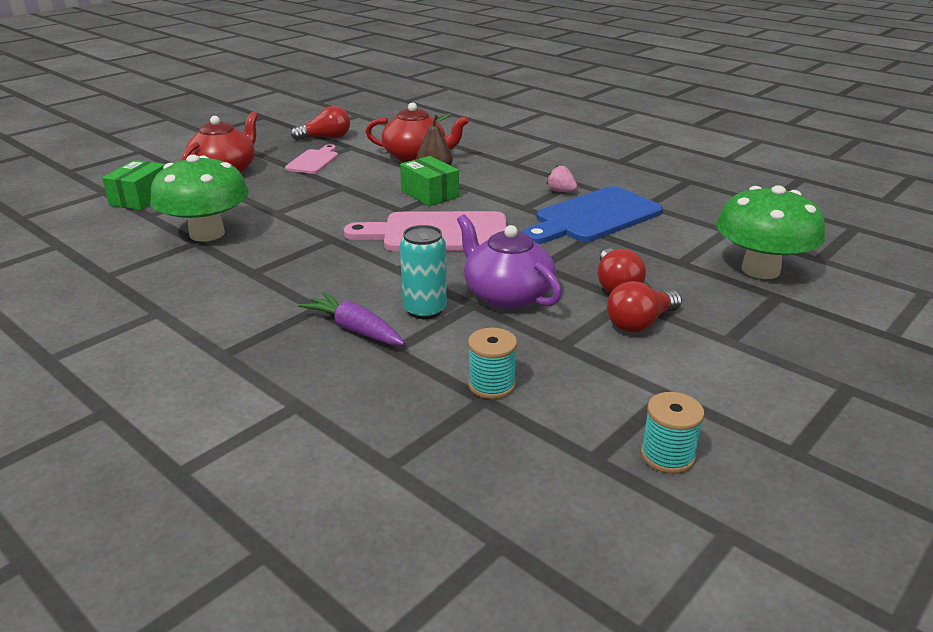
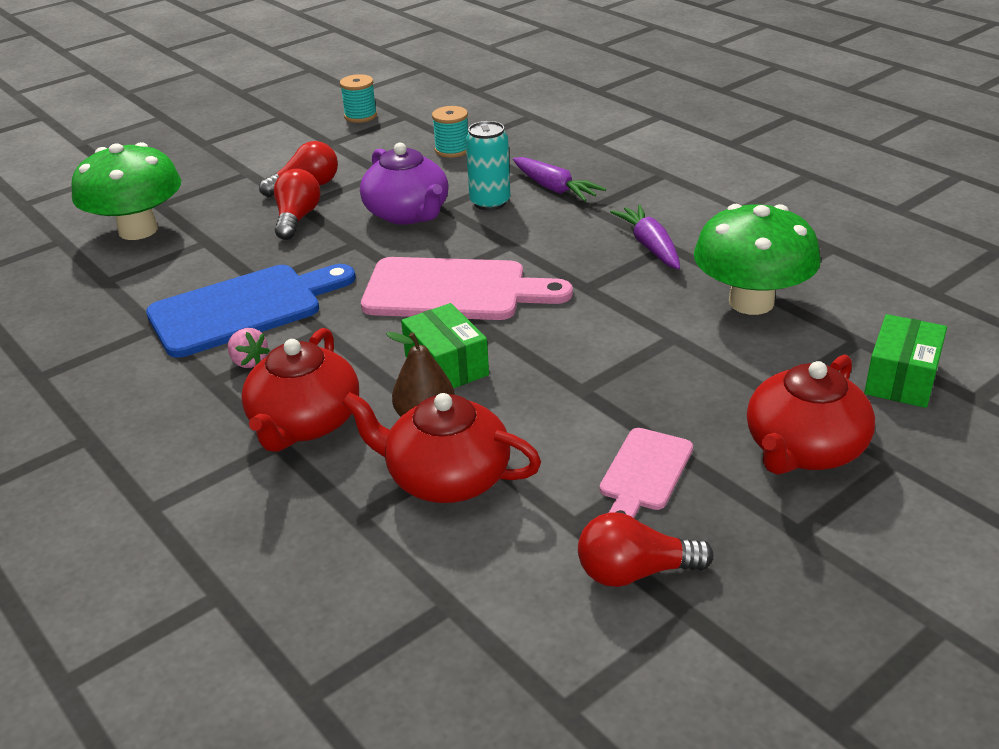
camera: 170 degrees left, 5 degrees up
(269, 271) = (650, 246): none -> purple carrot
(503, 170) = (305, 423): none -> red teapot

